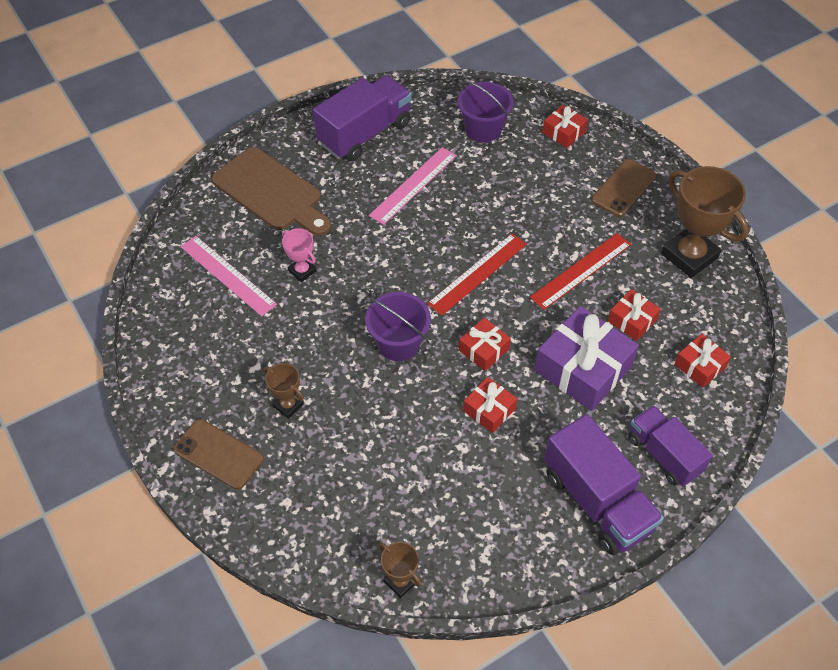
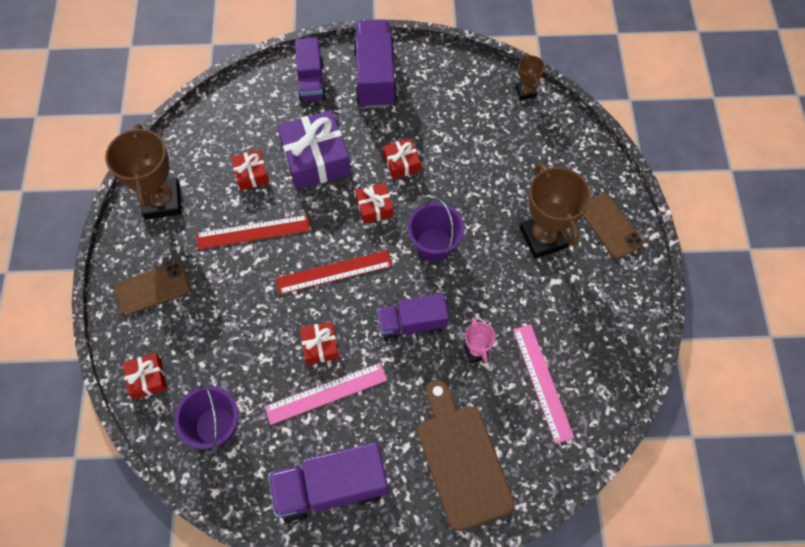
camera: 150 degrees left, 10 degrees up
(288, 405) = (543, 237): brown trophy -> brown trophy, size x2.03
(375, 266) = (412, 324): none -> purple truck
(700, 366) = (236, 121): red gift -> red gift (320, 346)

